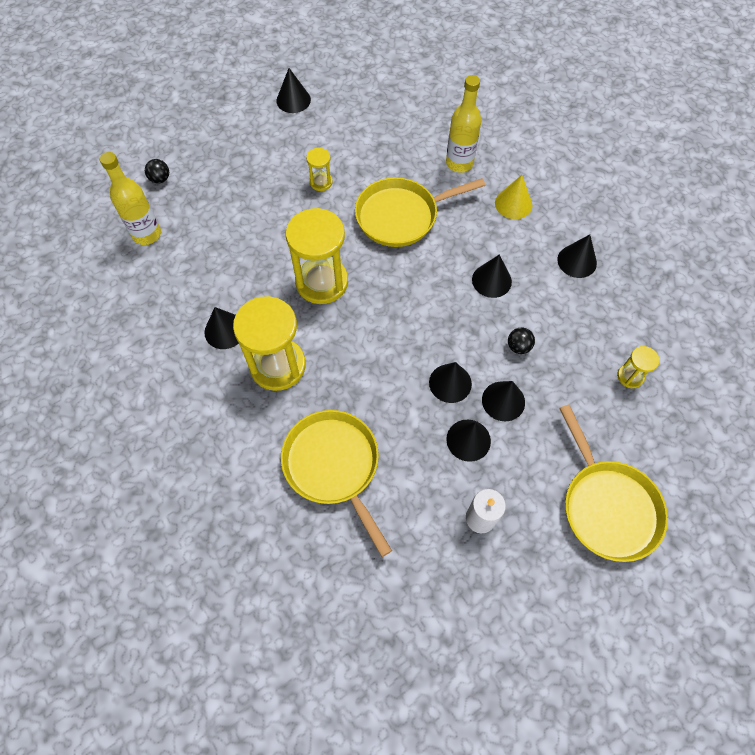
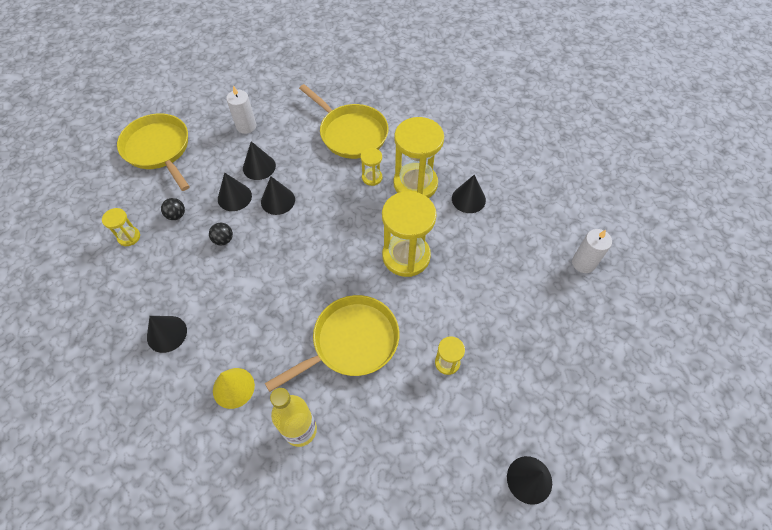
camera: 165 degrees right, 5 degrees down
(147, 234) = (583, 263): yellow bottle -> white candle
(160, 179) = (611, 324): black ball -> black ball (176, 215)
(327, 387) = (372, 177): none -> yellow hourglass
(491, 280) = (251, 293): black cone -> none

